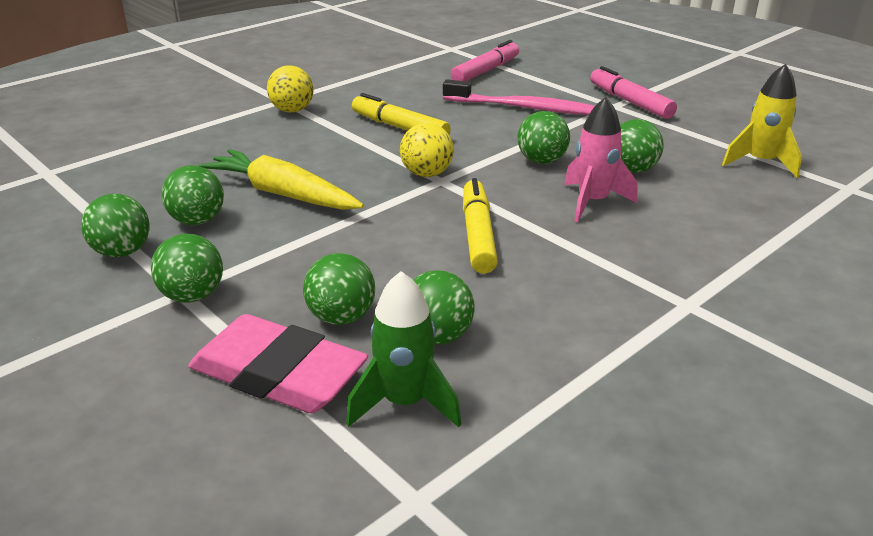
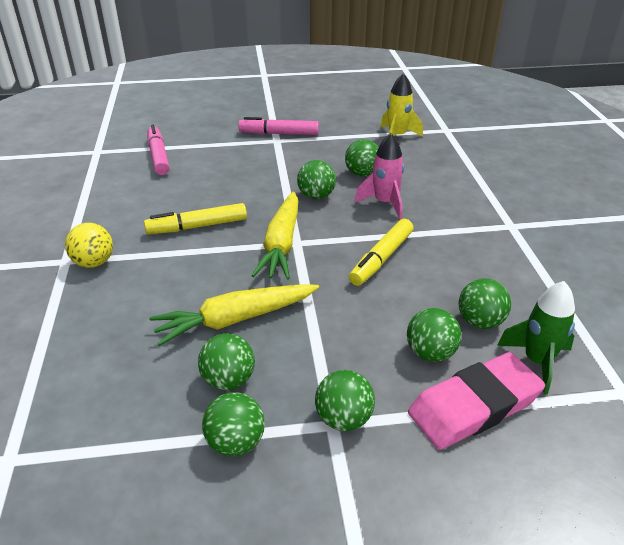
camera: 55 degrees left, 5 degrees up
(426, 174) = (281, 244): yellow ball -> yellow carrot
(478, 235) = (381, 258): yellow marker -> yellow marker turned 90 degrees counterclockwise
(524, 108) = (236, 169): pink toothbrush -> none

